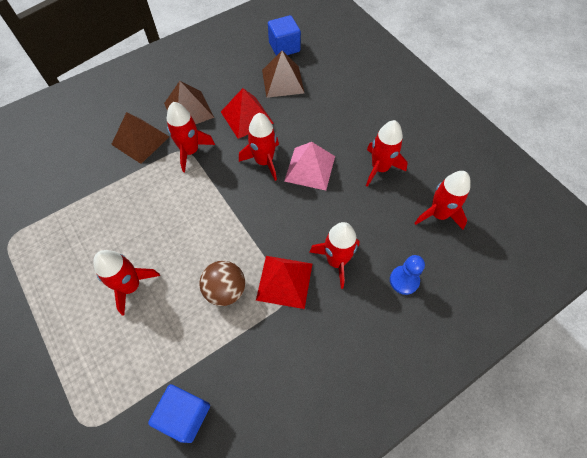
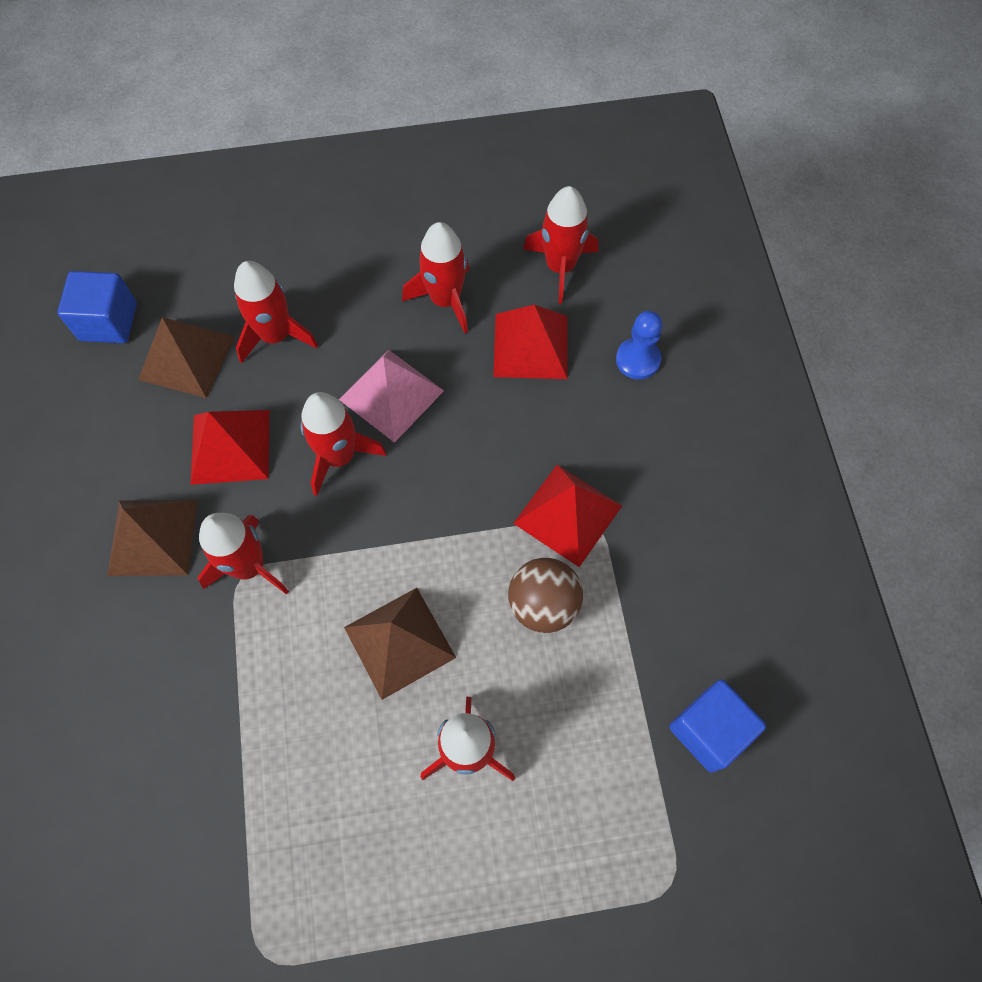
camera: 65 degrees left, 5 degrees up
(140, 140) = (171, 646): brown pyramid -> brown pyramid (399, 642)
(336, 261) = (569, 430): red rocket -> red rocket (276, 335)
(378, 220) = (530, 346): none -> red pyramid

